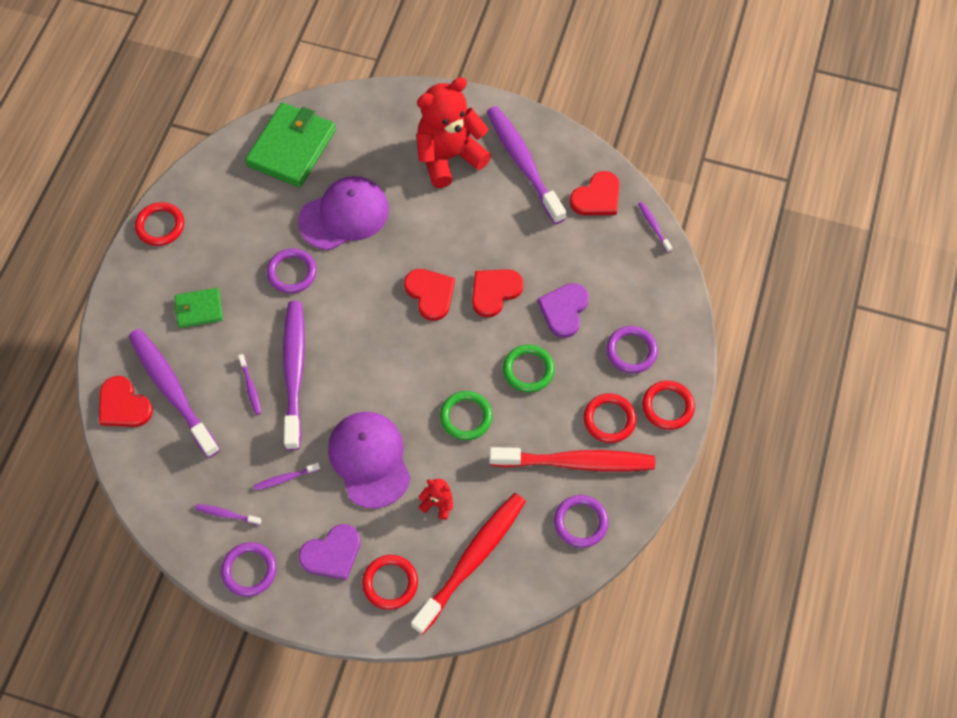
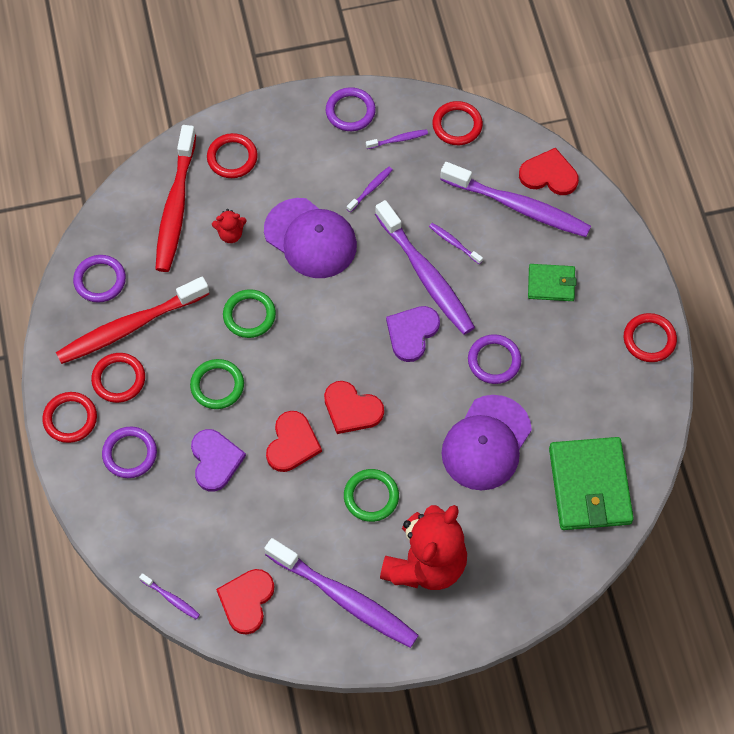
camera: 150 degrees right, 0 degrees up
(164, 499) = (457, 125): none -> red ring
(199, 309) = (551, 284): green wallet -> green wallet turned 45 degrees clockwise
(332, 553) = (293, 155): purple heart -> purple heart (412, 333)
(458, 222) = (371, 496): none -> green ring

